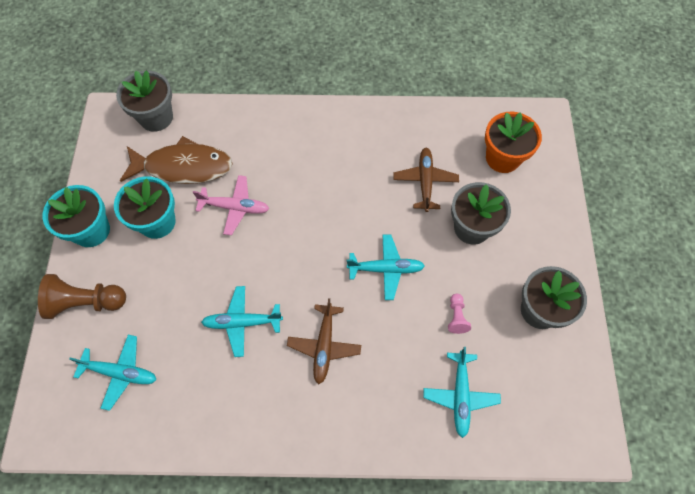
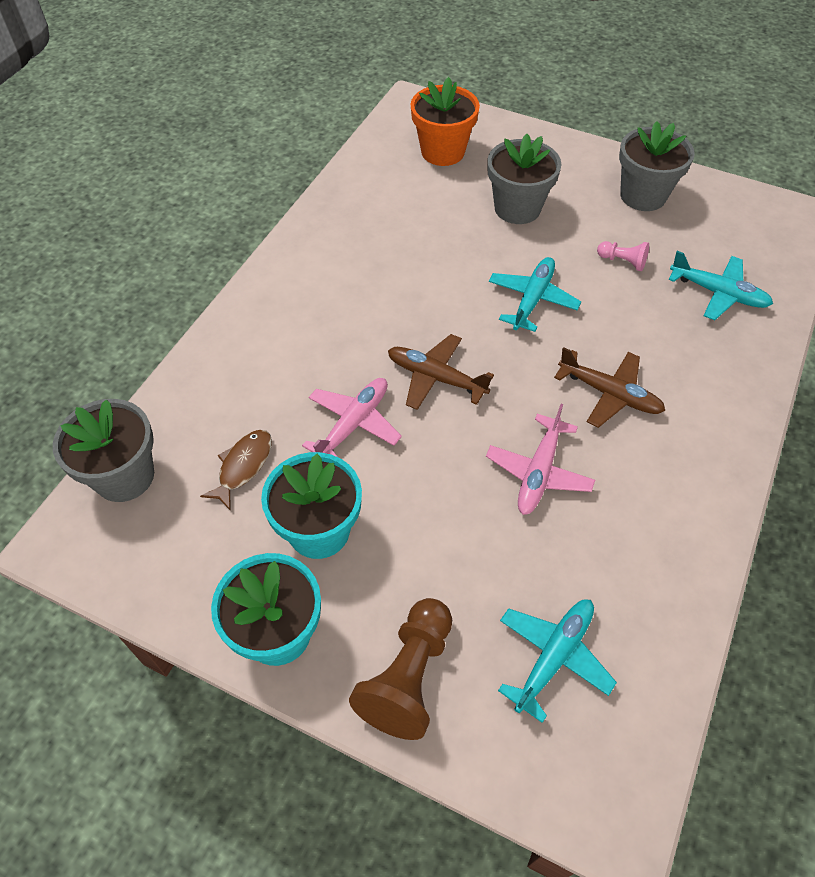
camera: 65 degrees left, 10 degrees down
(183, 167) = (243, 466): brown fish -> brown fish, size x0.51
(242, 322) = (539, 472): turquoise plane -> pink plane
(425, 182) = (434, 223): brown plane -> brown plane (436, 378)

